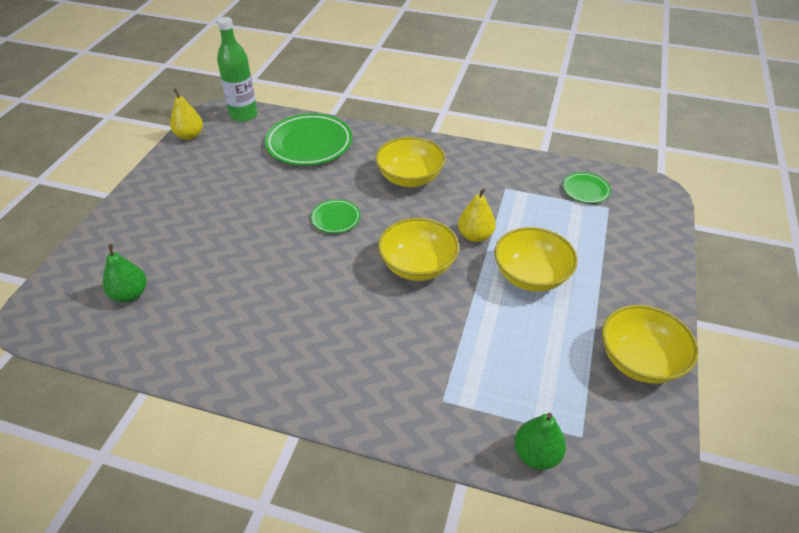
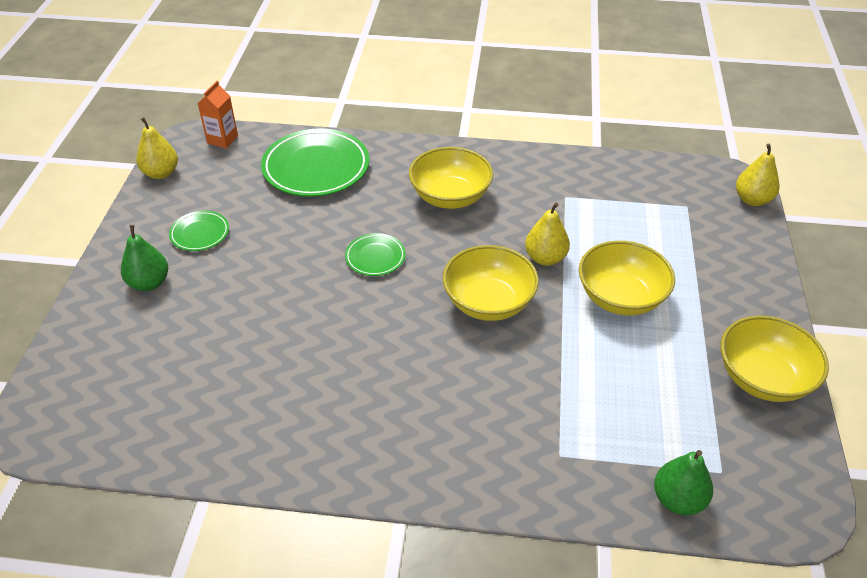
camera: 10 degrees left, 0 degrees up
(130, 294) = (149, 383): green pear -> green pear (149, 283)
(243, 115) = (222, 139): green bottle -> orange carton
(585, 190) = (656, 188): green plate -> green plate (200, 233)
(668, 208) = (752, 200): none -> yellow pear

